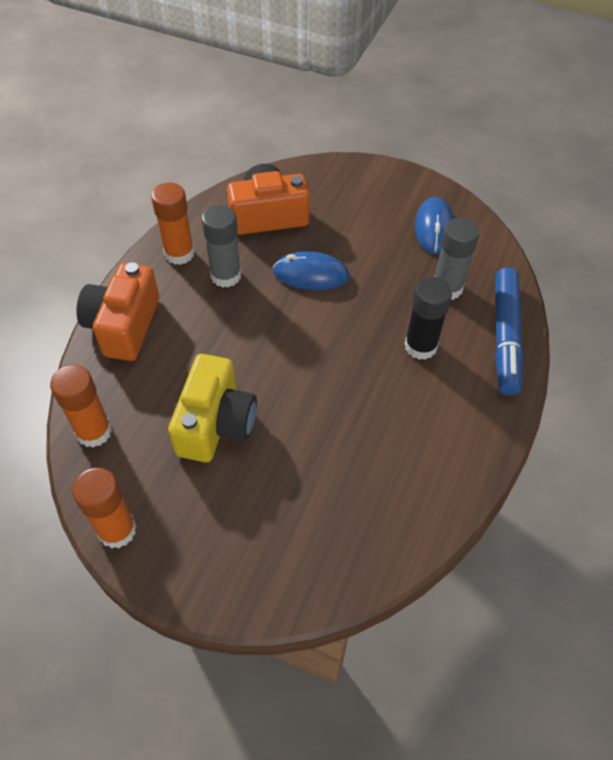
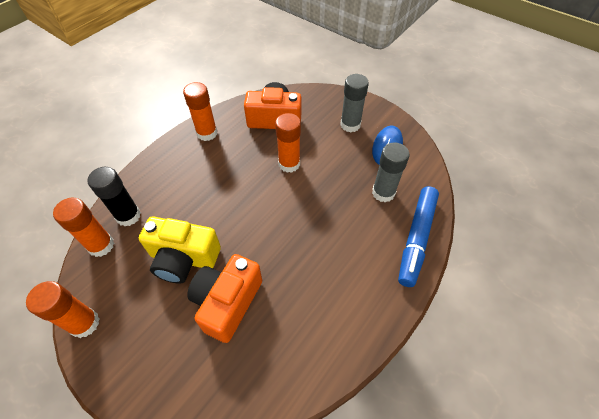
camera: 15 degrees right, 0 degrees up
(124, 326) = (151, 175): orange camera -> orange camera (227, 302)
(215, 423) = (183, 258): yellow camera -> yellow camera turned 75 degrees clockwise
(226, 276) = (231, 154): grey glue stick -> grey glue stick (350, 125)
(311, 274) = (289, 164): blue mouse -> orange glue stick
(420, 346) = (350, 232): black glue stick -> black glue stick (128, 216)

